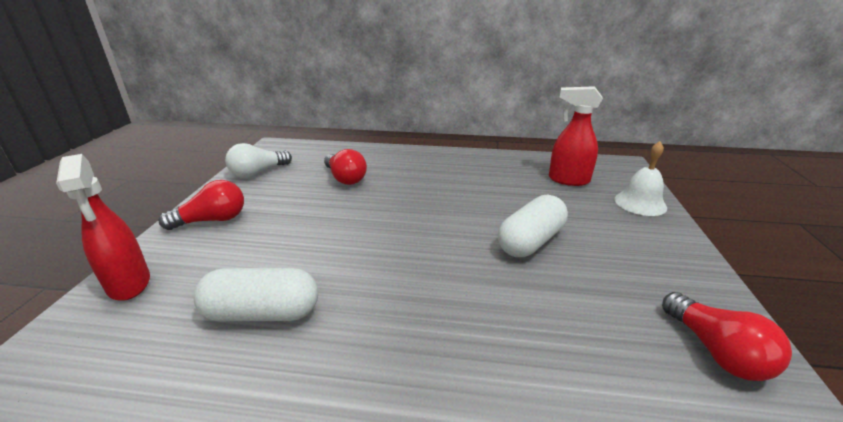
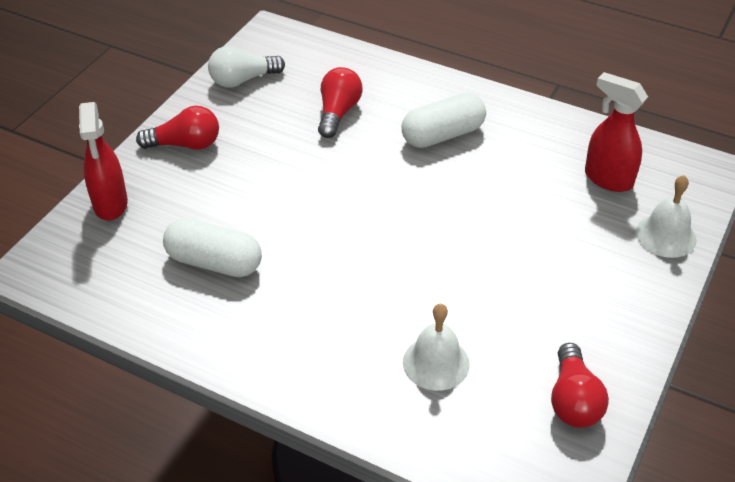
camera: 20 degrees right, 15 degrees up
(345, 178) = (338, 113): red light bulb -> red light bulb turned 150 degrees counterclockwise
(530, 241) = (494, 253): white capsule -> white capsule (443, 135)
(556, 353) = (436, 363): none -> white bell

